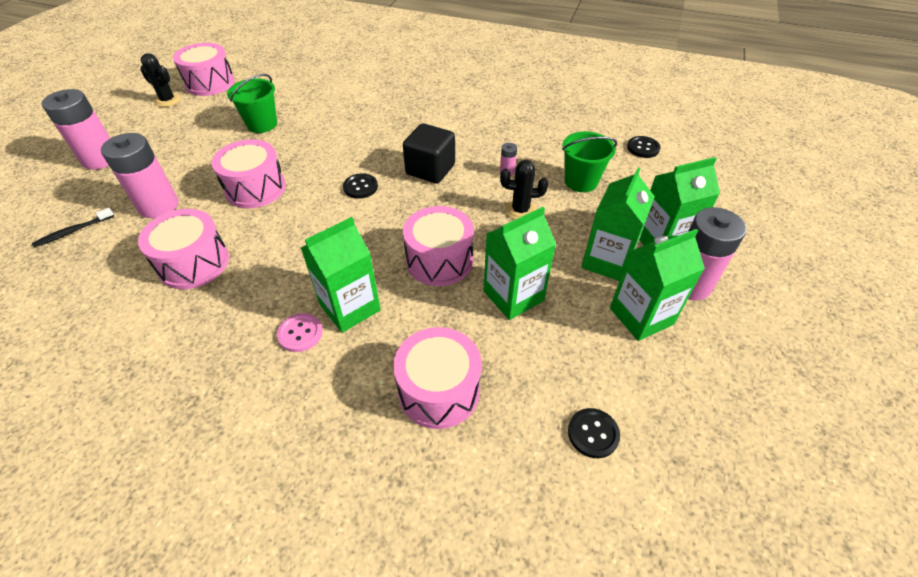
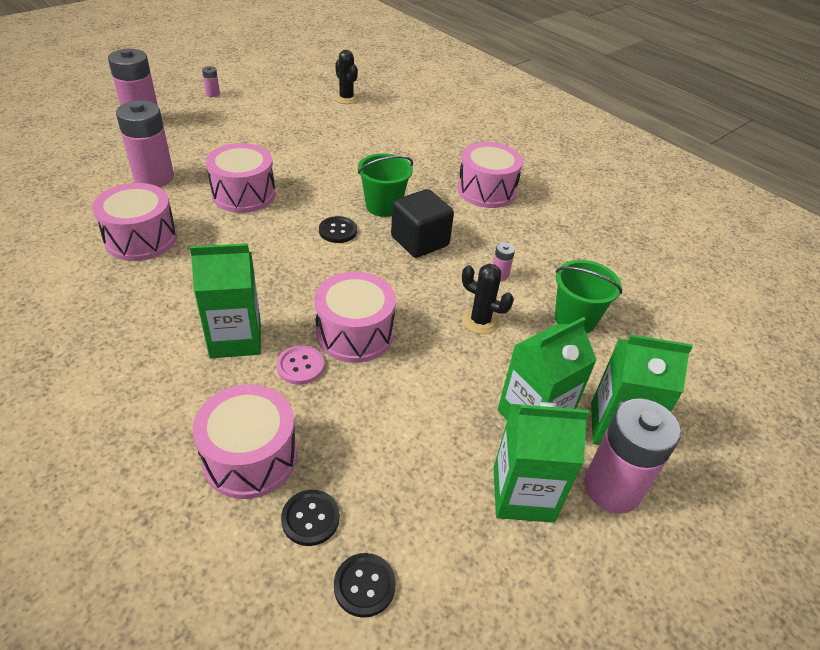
camera: 25 degrees right, 5 degrees down
(73, 231) = (75, 172): black toothbrush -> none
(150, 112) = (213, 94): none -> pink battery
(167, 100) = (235, 88): black cactus -> black cactus (346, 98)
(210, 83) = (282, 85): pink drum -> pink drum (486, 190)
(262, 124) = (296, 138): green bucket -> green bucket (383, 206)
(300, 333) = (174, 341): pink button -> pink button (300, 366)
(513, 296) = (399, 403): green carton -> none
(643, 148) = (683, 314): black button -> black button (310, 518)

